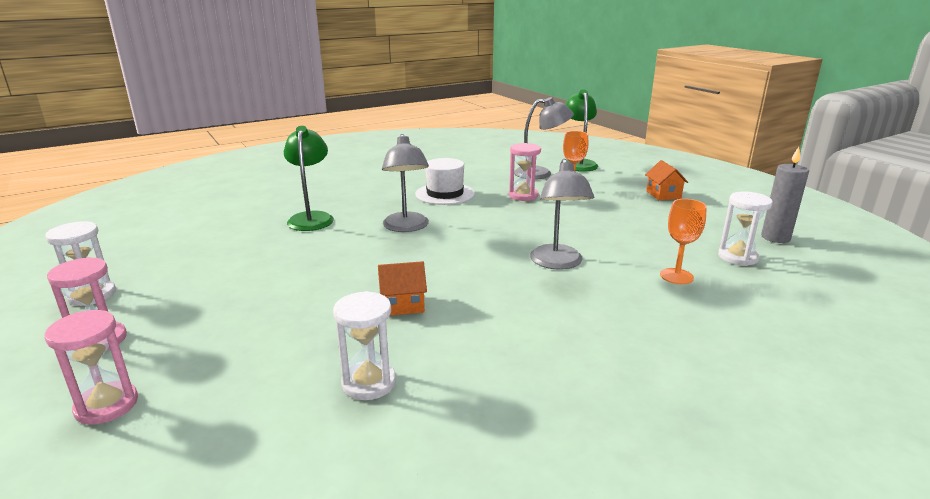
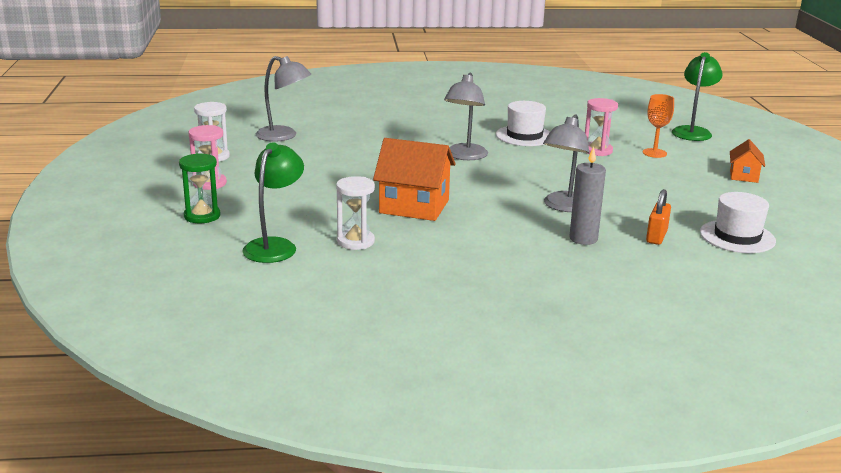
camera: 25 degrees right, 0 degrees up
(107, 405) = (202, 216): pink hourglass -> green hourglass
(311, 218) = (393, 134): green lamp -> green lamp (275, 246)
(403, 305) = (414, 206): orange house -> orange house, size x1.86
(541, 173) = (640, 134): grey lamp -> grey lamp (284, 136)
(676, 276) = (656, 237): orange goblet -> orange padlock
(737, 257) = (737, 237): white hourglass -> white hat
(775, 238) = (803, 231): grey candle -> grey candle (583, 239)

